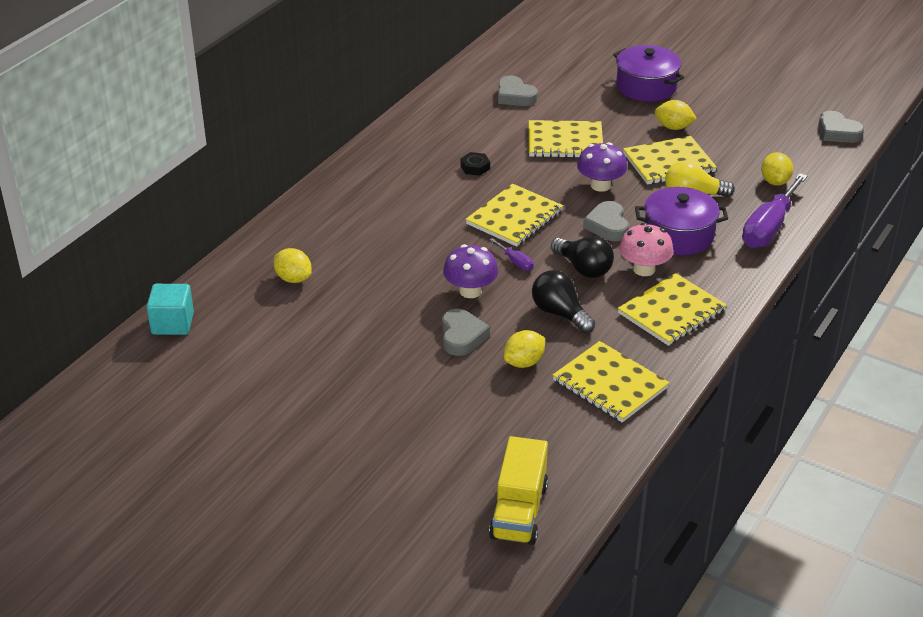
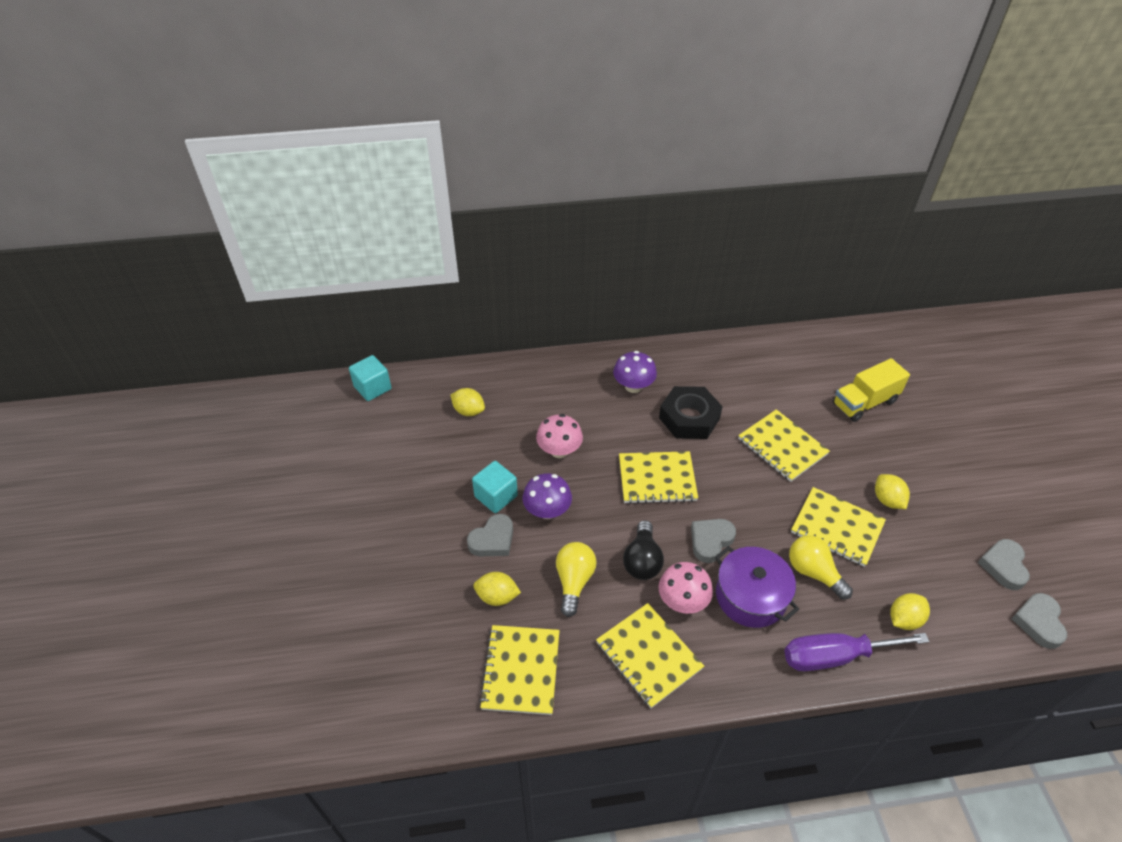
camera: 50 degrees right, 10 degrees up
(293, 279) = (468, 411): yellow lemon -> yellow lemon turned 60 degrees counterclockwise
(414, 251) = (559, 450): none -> pink mushroom
(416, 311) = (496, 496): none -> turquoise cube
(475, 167) = (689, 418): black nut -> black nut, size x2.23
(515, 96) = (800, 382): grey heart -> grey heart (1003, 566)
(515, 262) = (606, 514): purple screwdriver -> none
(519, 511) = (330, 705): yellow truck -> yellow truck (864, 403)
(560, 313) = (574, 581): black light bulb -> yellow light bulb
(600, 185) = (755, 503): purple mushroom -> purple mushroom (633, 386)
(646, 87) = (917, 448): purple pot -> none
(671, 312) = (648, 656): yellow notebook -> yellow notebook turned 45 degrees clockwise

